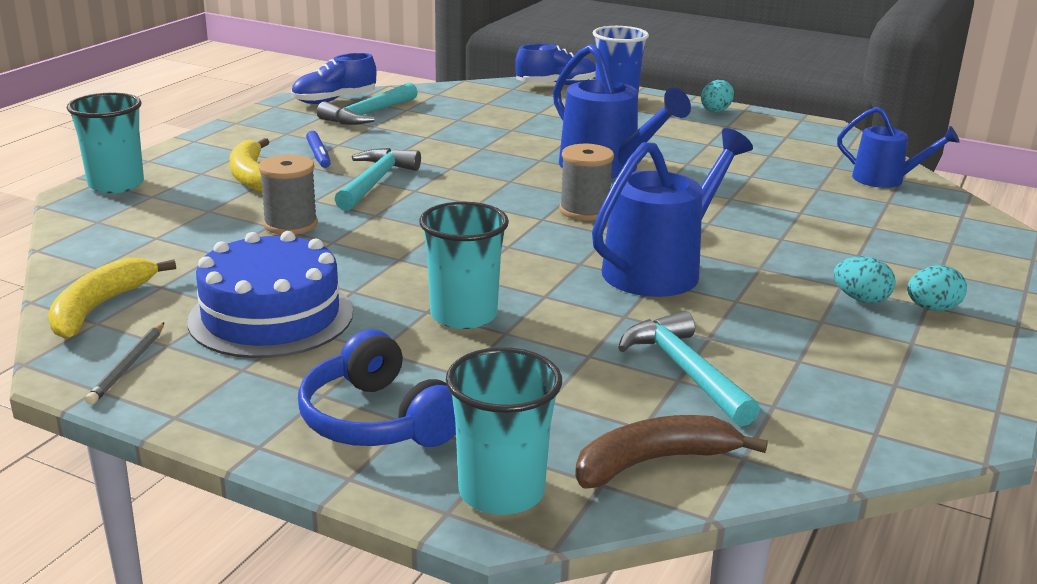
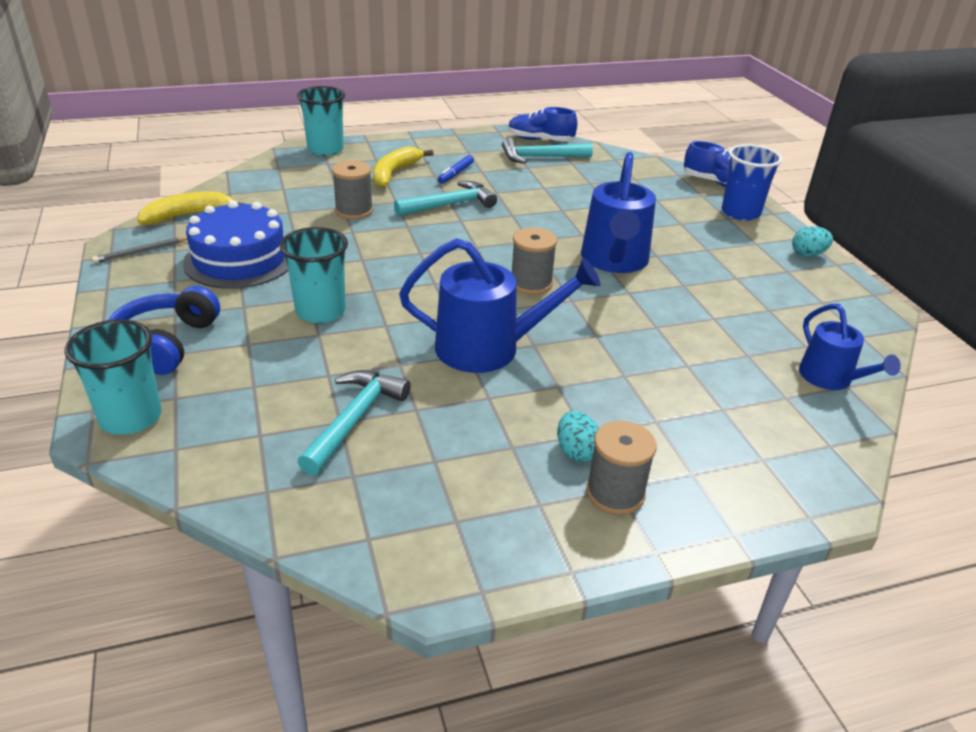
camera: 45 degrees right, 10 degrees up
(653, 462) = (221, 457): brown banana -> none
(932, 308) = (615, 493): turquoise egg -> grey spool

